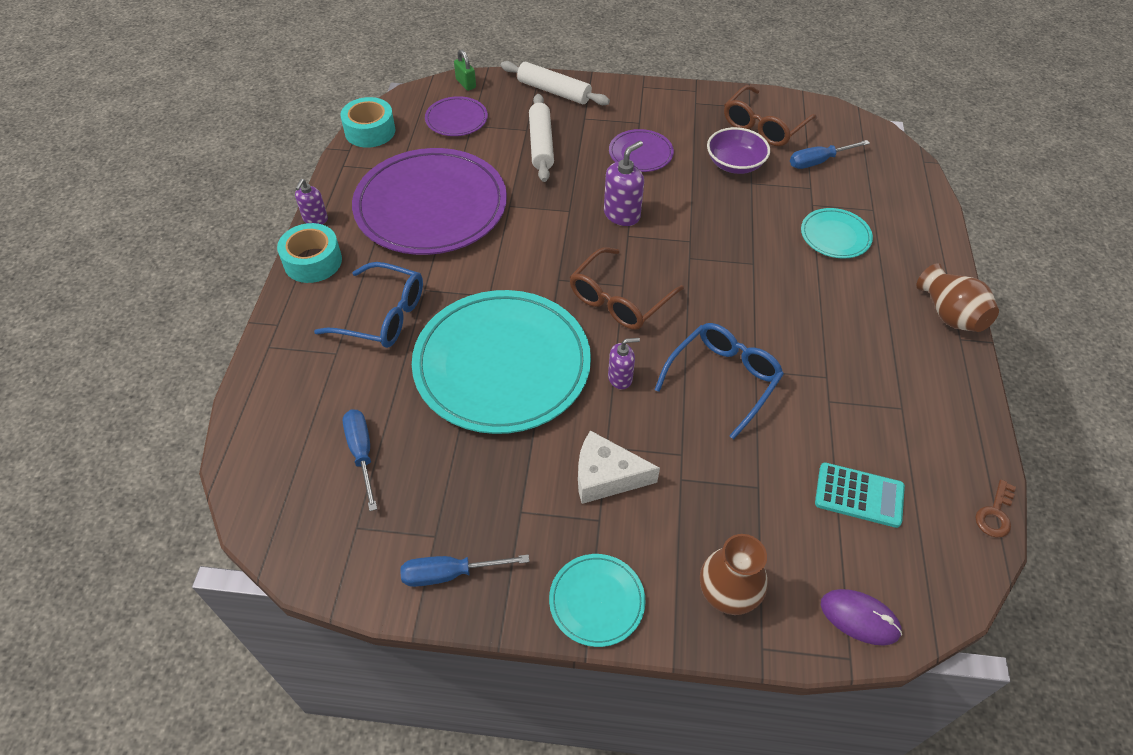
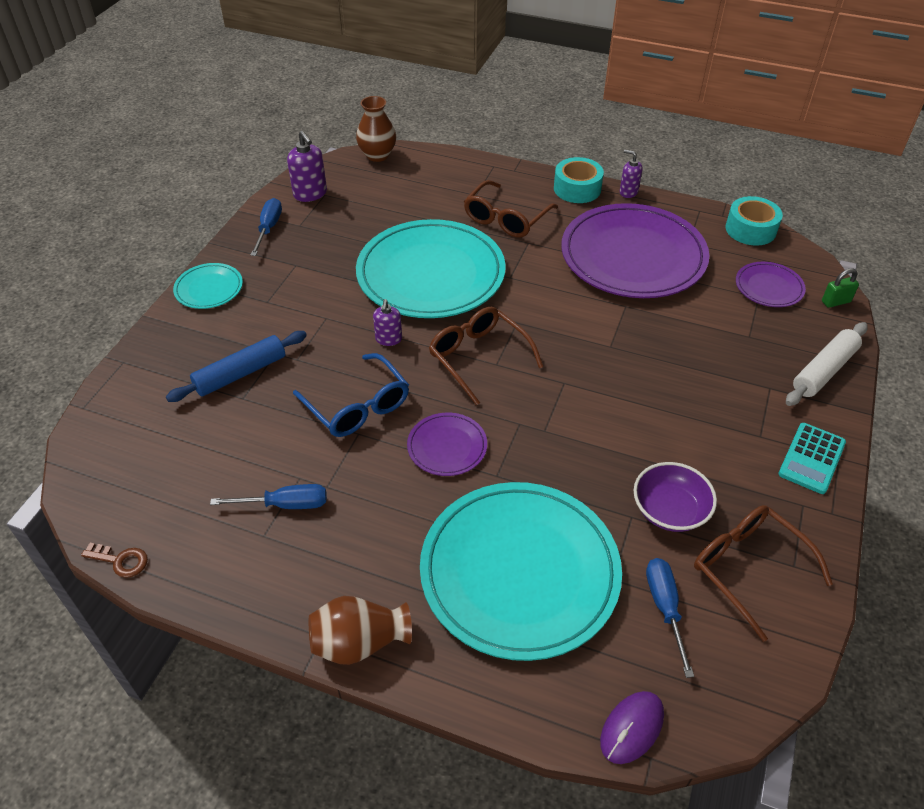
camera: 105 degrees right, 5 degrees down
(362, 453) = (380, 200): blue screwdriver -> blue screwdriver (285, 504)
(383, 316) = (506, 219): blue glasses -> brown glasses
(541, 144) = (722, 343): white rolling pin -> none
(606, 476) = (300, 312): white cheese -> none
(622, 214) = (596, 385): purple soap dispenser -> purple soap dispenser (310, 194)
(640, 153) = (698, 423): purple plate -> purple plate (447, 446)
(725, 503) = (240, 373): none -> blue rolling pin
(727, 594) = (171, 354): brown vase -> brown vase (377, 155)
(835, 236) = (519, 572): turquoise plate -> turquoise plate, size x2.22
(859, 495) = (197, 463): turquoise calculator -> turquoise calculator (811, 458)
(859, 618) = (104, 423): purple mouse -> purple mouse (632, 728)
(995, 514) = (121, 560): brown key -> brown key turned 150 degrees clockwise

